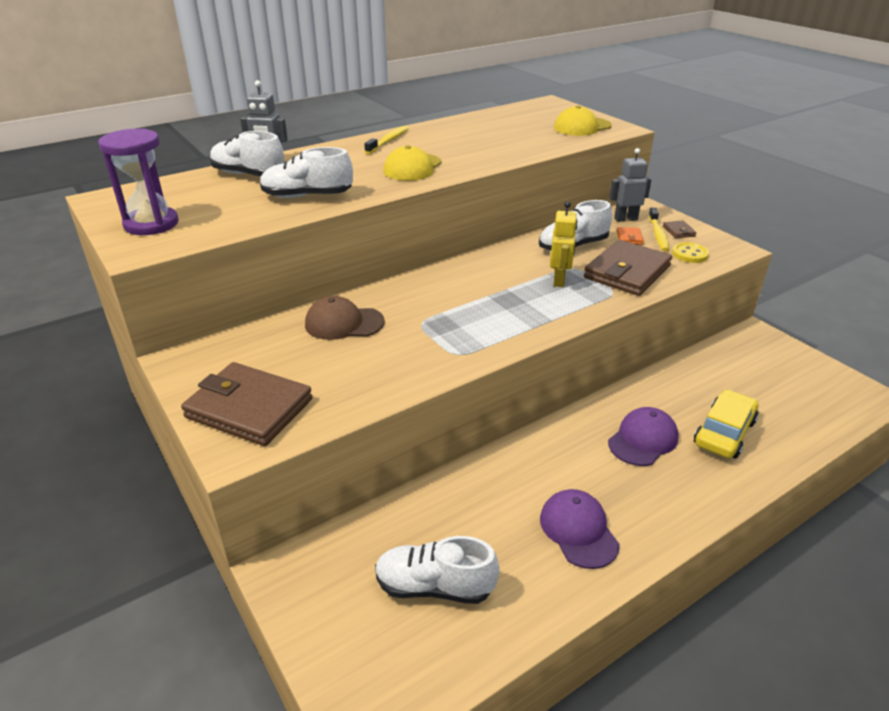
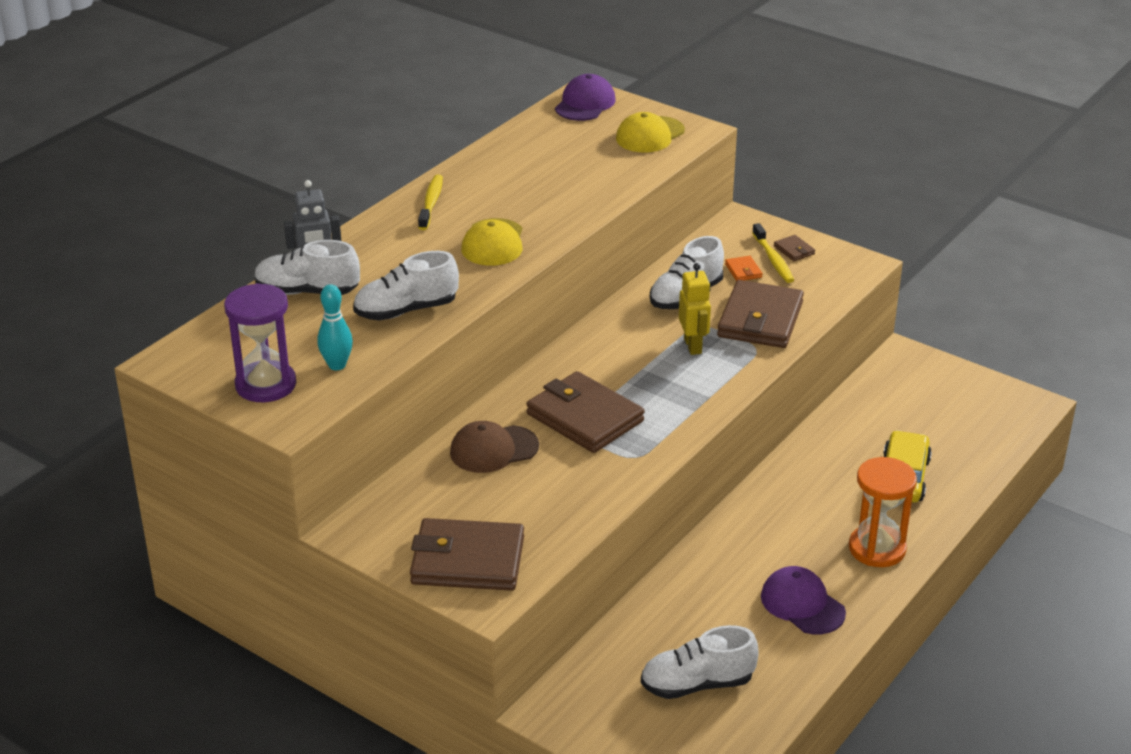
camera: 20 degrees left, 0 degrees up
(218, 221) = (337, 365): none -> turquoise bowling pin
(435, 315) = (584, 417): none -> brown wallet
(625, 219) = (727, 243): grey robot -> none
(643, 440) = (828, 504): purple cap -> purple cap (585, 104)
(675, 493) = (877, 548): none -> orange hourglass
(690, 254) = (817, 281): yellow button -> none

